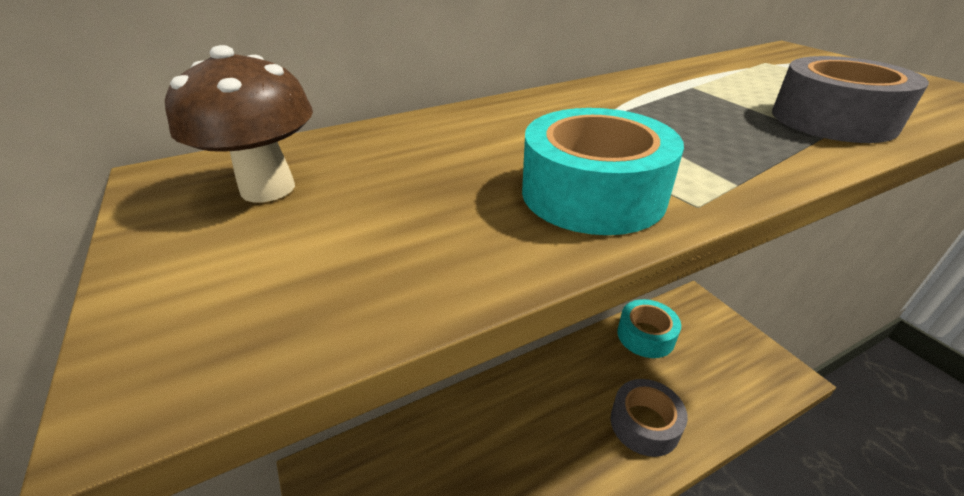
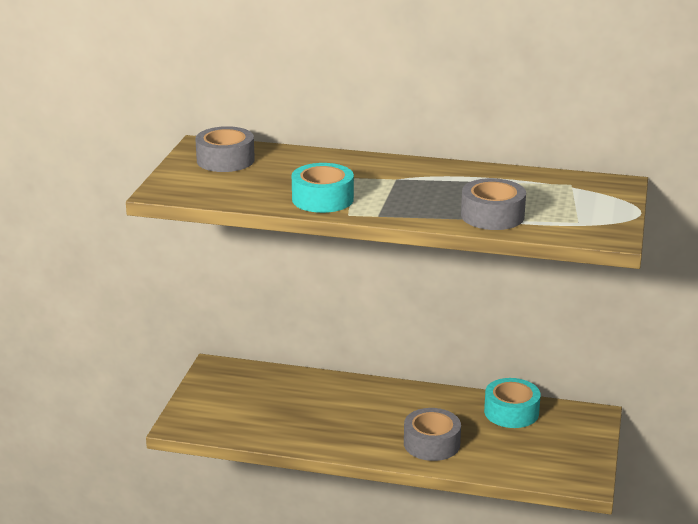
camera: 40 degrees right, 10 degrees down
(268, 189) = (225, 160): brown mushroom -> grey tape

